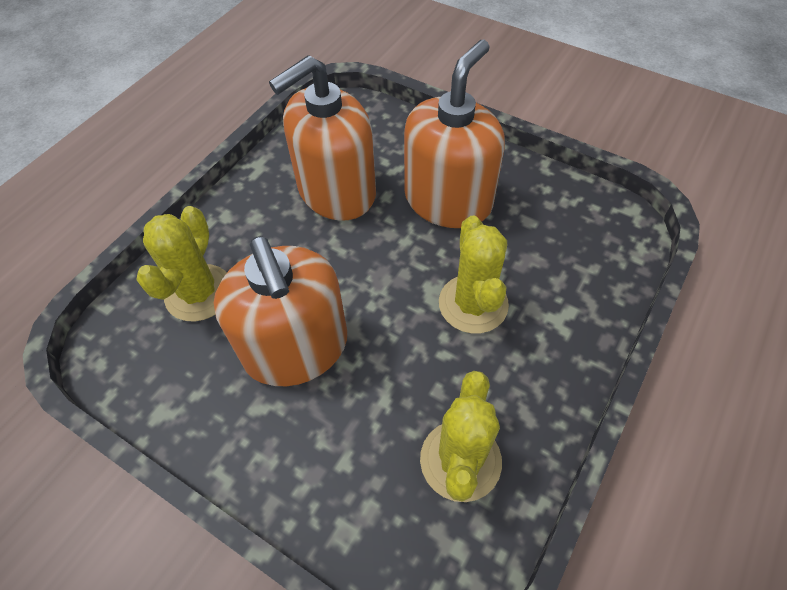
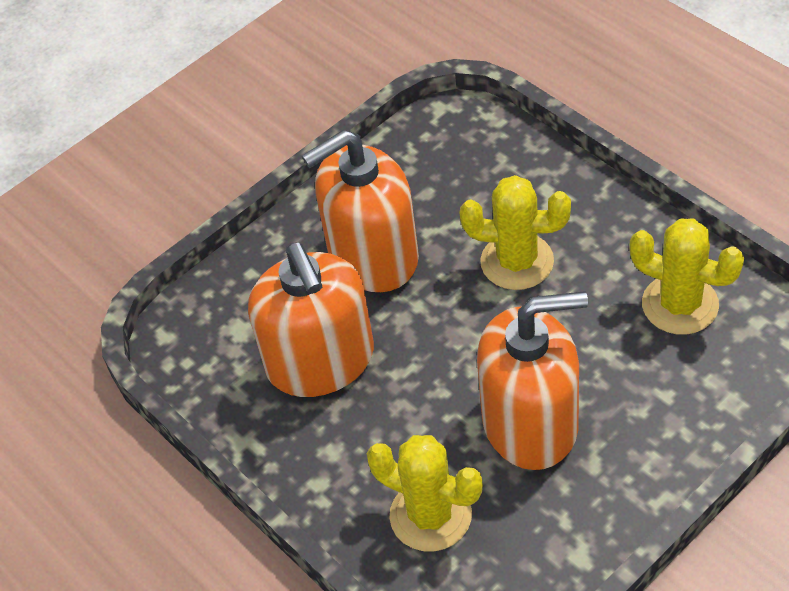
camera: 70 degrees left, 5 degrees down
(448, 200) = (373, 256): orange soap dispenser -> orange soap dispenser turned 75 degrees counterclockwise

